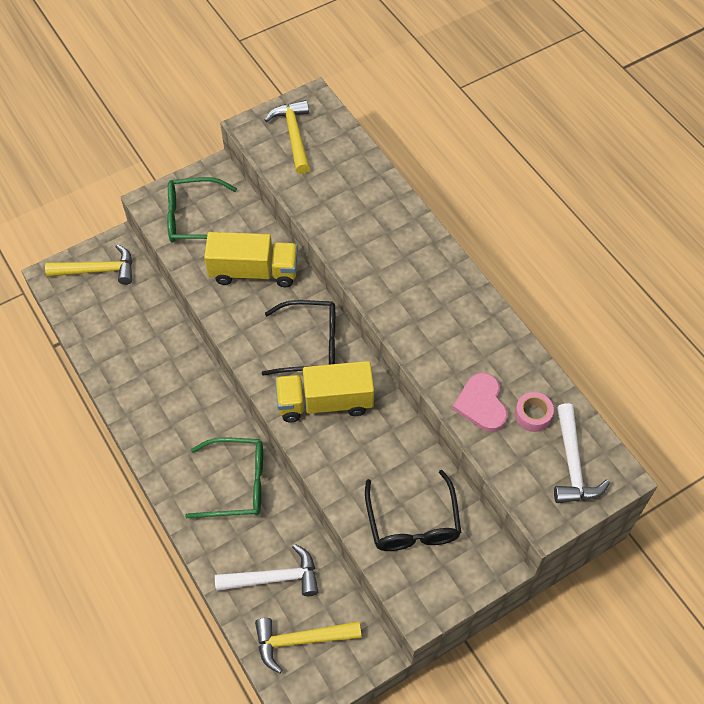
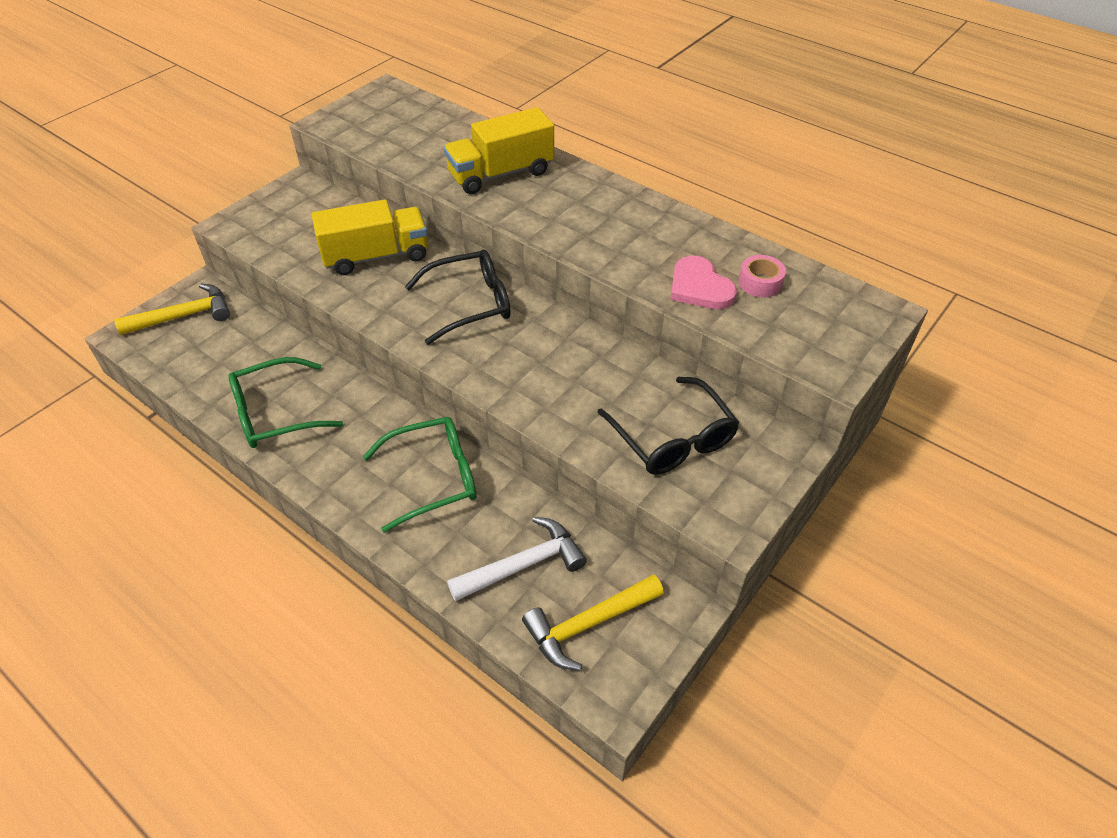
camera: 20 degrees left, 10 degrees down
(194, 219) = (288, 227): green glasses -> green glasses (276, 413)
(294, 136) = (377, 119): yellow hammer -> none
(325, 402) = (512, 351): yellow truck -> yellow truck (501, 174)
(572, 464) = (829, 314): white hammer -> none

